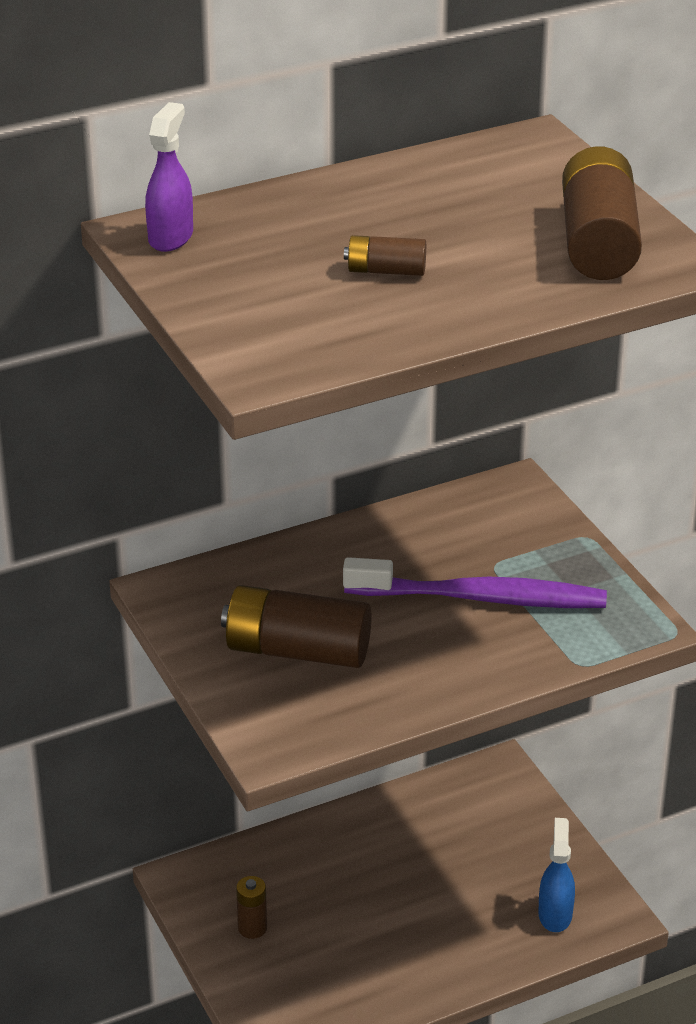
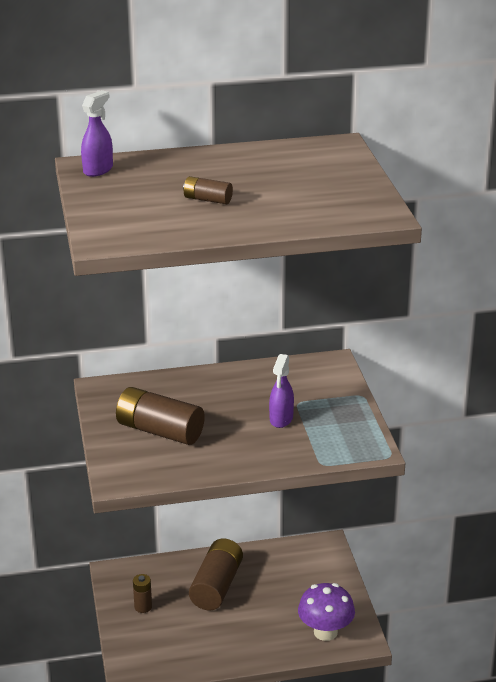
camera: 15 degrees right, 5 degrees down
(481, 598) = (281, 419): purple toothbrush -> purple spray bottle
(555, 914) = (325, 632): blue spray bottle -> purple mushroom
(598, 242) = (341, 199): brown battery -> brown battery (216, 586)

